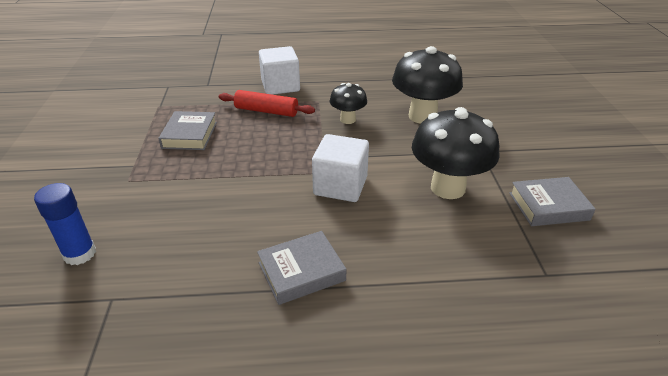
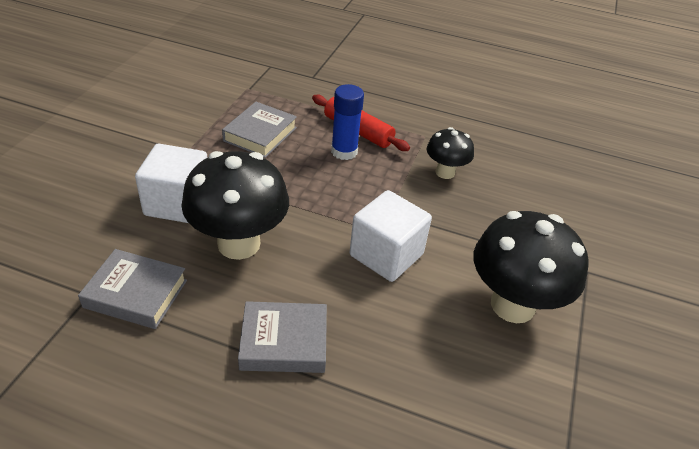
camera: 20 degrees right, 5 degrees up
(80, 254) = (86, 234): blue glue stick -> blue glue stick (344, 151)
(280, 86) = (392, 103): white cube -> white cube (178, 203)
(422, 116) = (540, 198): black mushroom -> black mushroom (239, 244)
(548, 206) = (629, 380): grey book -> grey book (136, 293)

